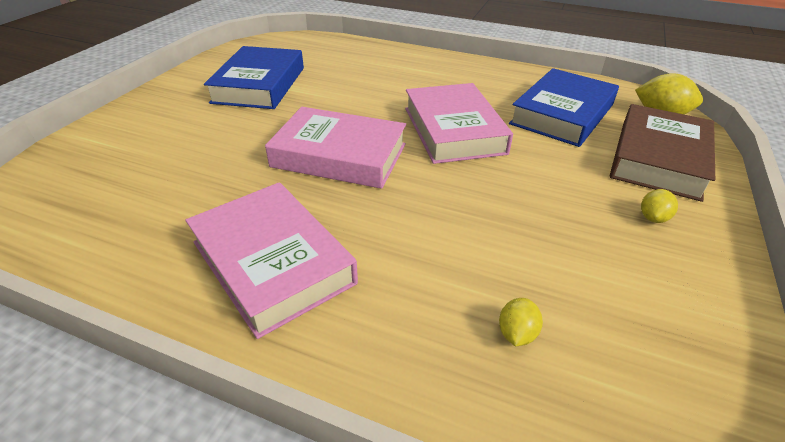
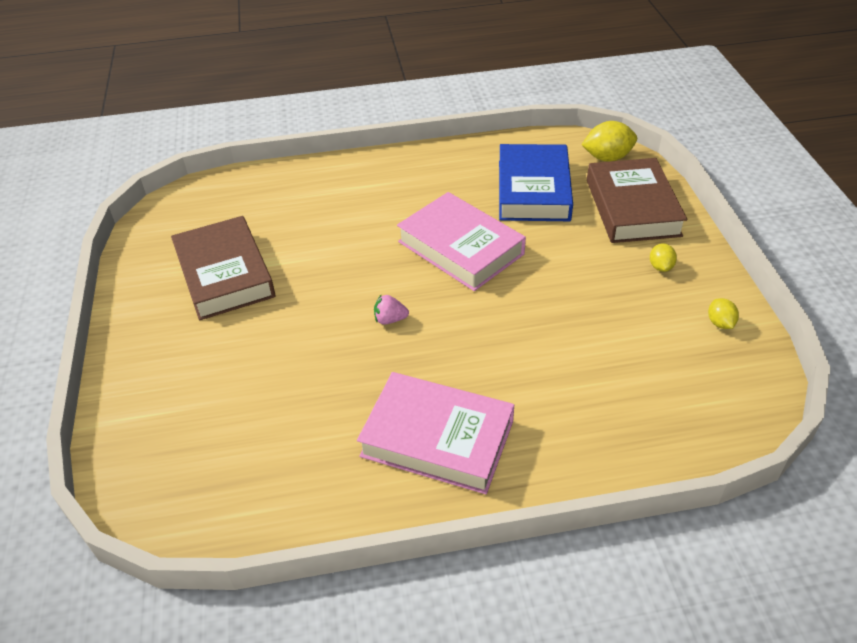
camera: 30 degrees left, 5 degrees up
(259, 85) = (224, 274): blue book -> brown book
(339, 155) = (390, 319): pink book -> pink strawberry
(516, 333) = (637, 400): yellow lemon -> yellow lemon (720, 323)

